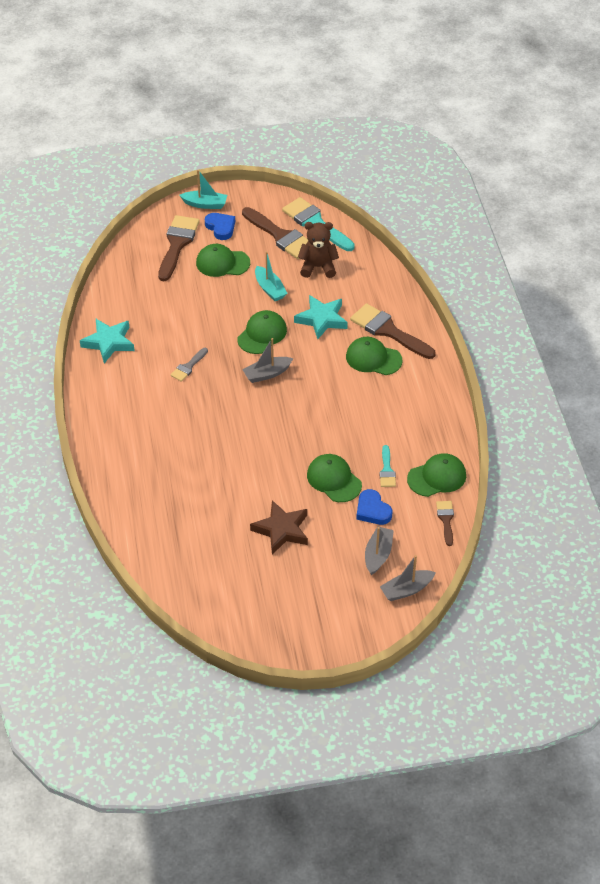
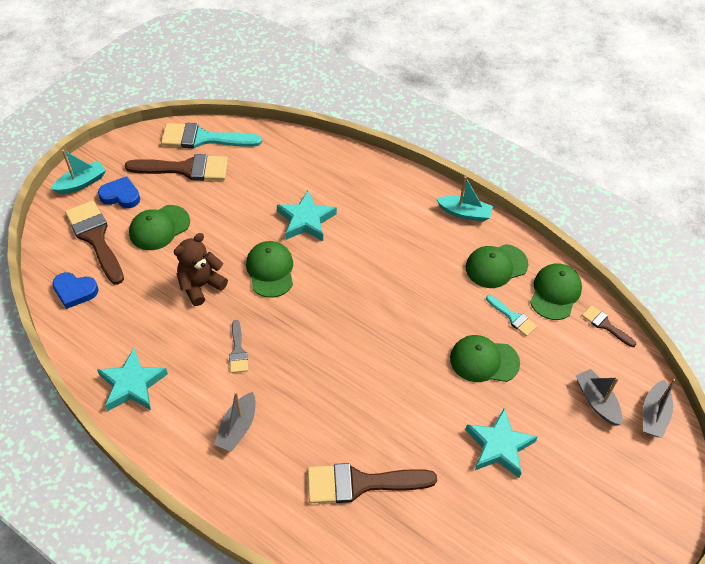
camera: 45 degrees left, 5 degrees up
(267, 374) = (316, 304): grey boat -> grey boat (237, 427)
(270, 289) = (230, 223): turquoise boat -> turquoise boat (464, 213)
(281, 530) = (499, 446): brown star -> turquoise star
(318, 267) = (249, 175): brown teddy bear -> brown teddy bear (201, 285)
(372, 510) = (545, 363): blue heart -> blue heart (75, 291)
(373, 358) = (387, 225): green cap -> green cap (496, 266)
(388, 331) = (371, 193): brown brush -> brown brush (360, 483)

